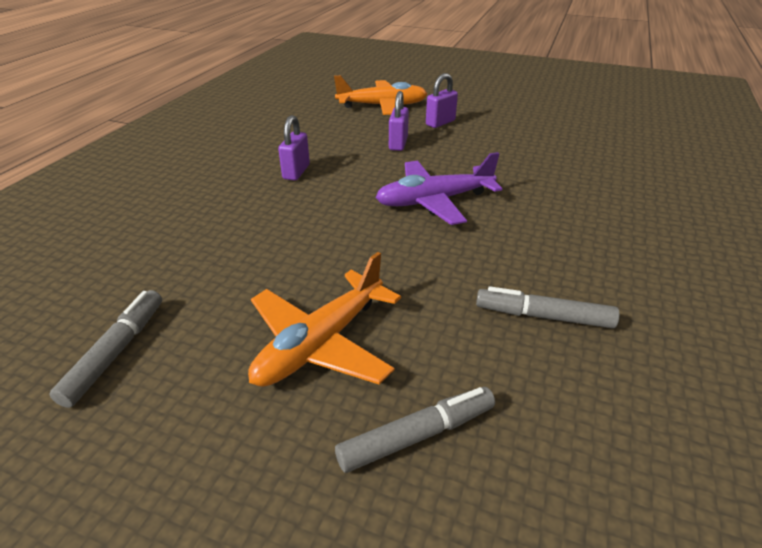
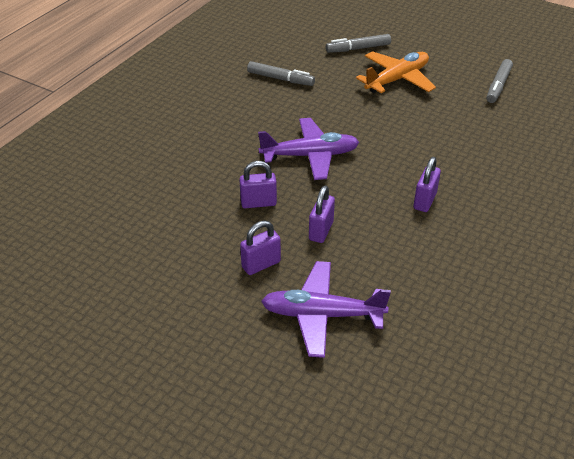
camera: 170 degrees left, 5 degrees up
(382, 106) = (322, 315): orange plane -> purple plane
(467, 156) = (258, 203): none -> purple padlock

